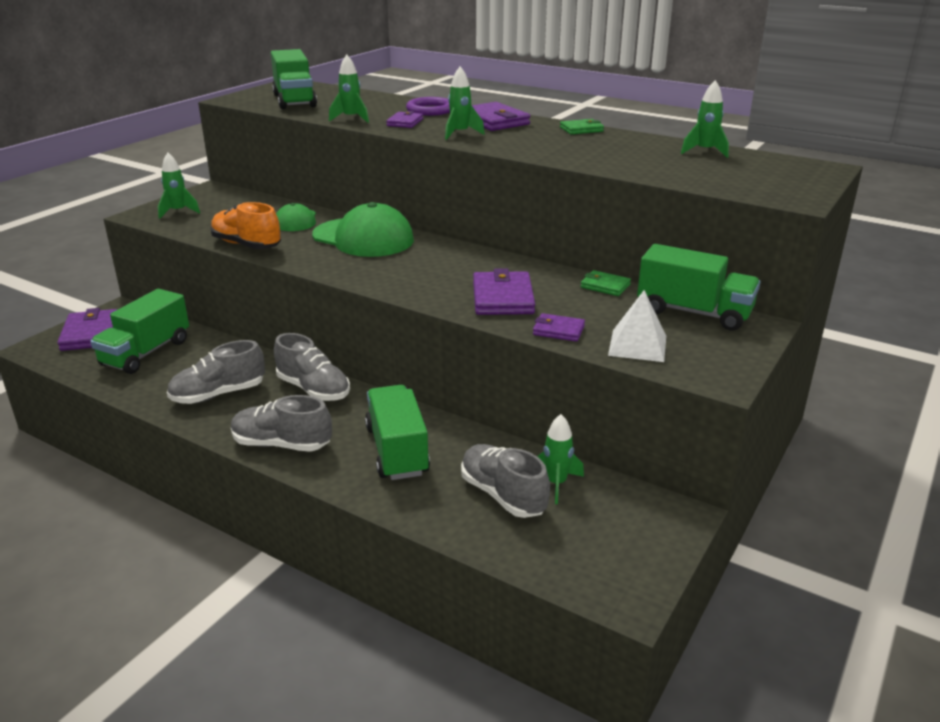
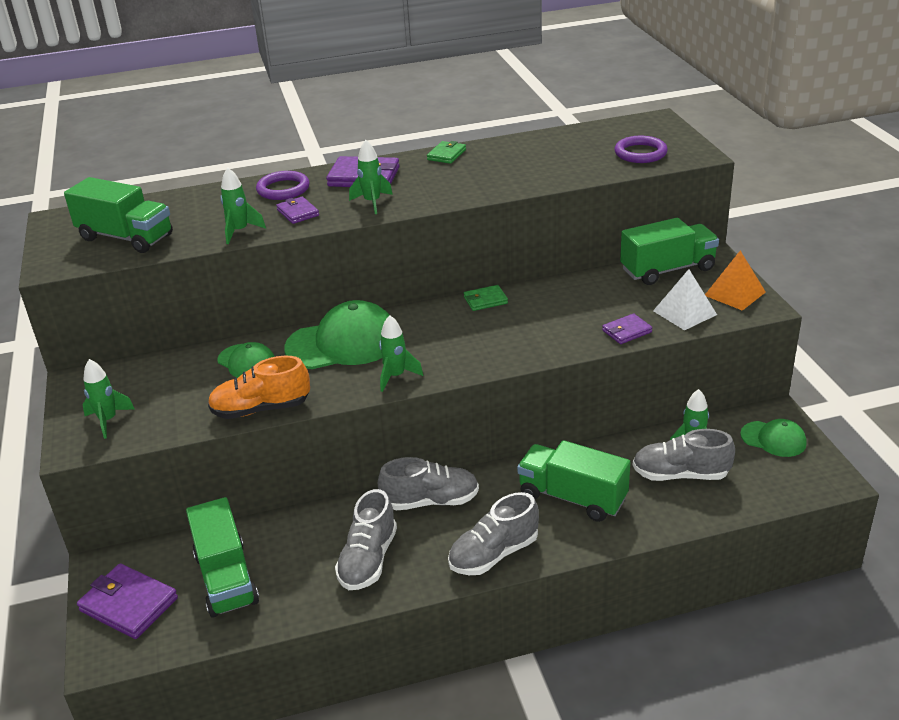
camera: 45 degrees left, 5 degrees up
(502, 298) = (548, 330): purple wallet -> none
(605, 286) = (586, 281): green wallet -> green wallet (485, 300)
(637, 530) = (773, 439): none -> green cap
(705, 152) = (568, 138): green rocket -> green rocket (396, 376)
(718, 358) = (735, 293): none -> orange pyramid
(743, 180) = (640, 153): none -> purple ring

